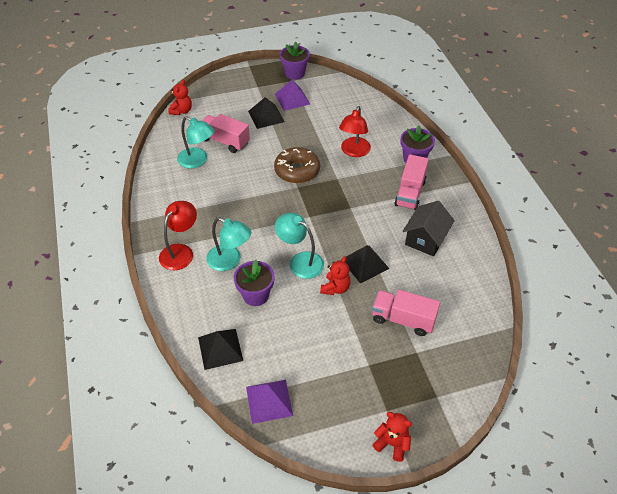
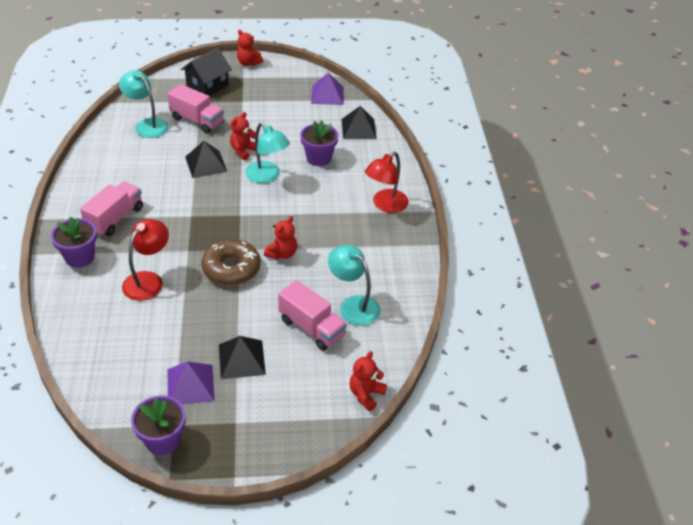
camera: 170 degrees left, 5 degrees down
(230, 261) = (336, 188): turquoise lamp -> turquoise lamp (147, 125)
(262, 189) = (282, 254): none -> red teddy bear
(425, 239) = (132, 173): black house -> black house (207, 85)

